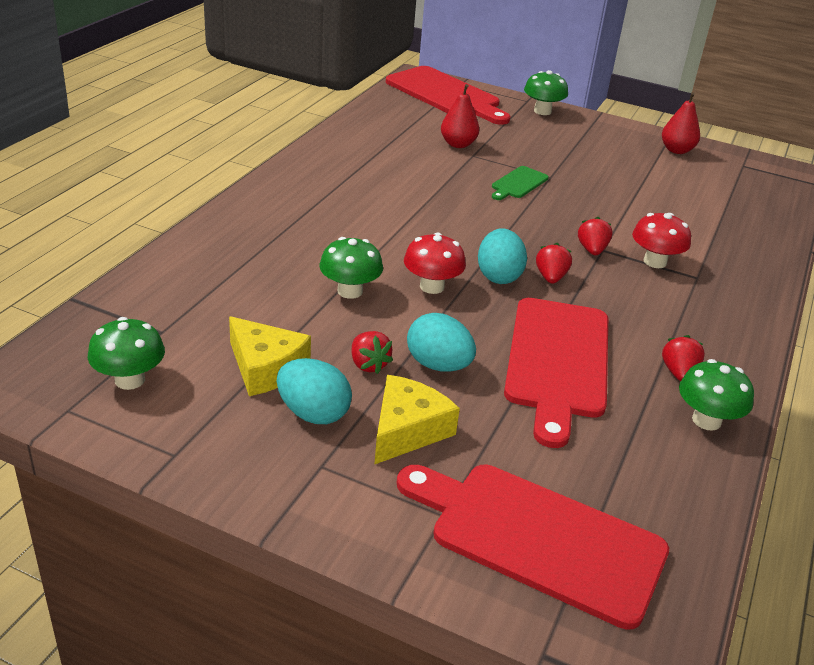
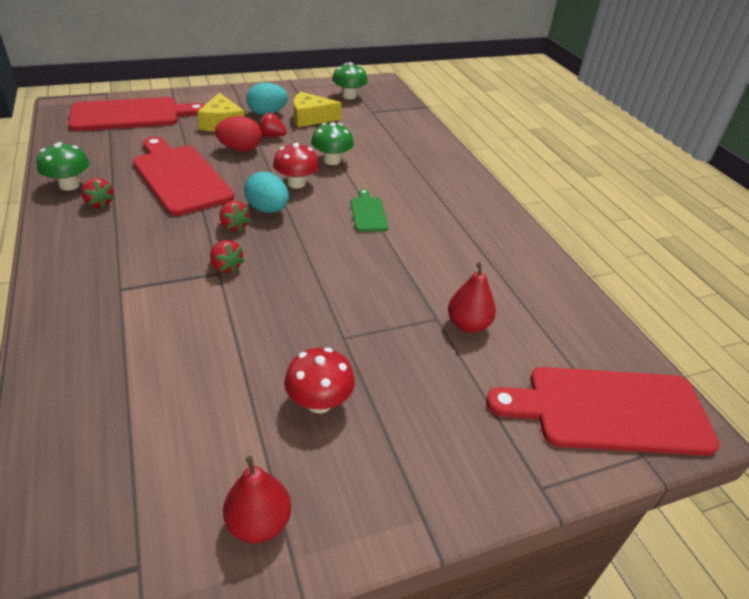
camera: 135 degrees right, 5 degrees up
(438, 365) = (240, 149): turquoise egg -> red egg
(518, 183) = (357, 306): green cutting board -> green cutting board (368, 213)
(542, 111) = (495, 473): green mushroom -> none
(655, 262) = (166, 285): red mushroom -> red mushroom (319, 402)

